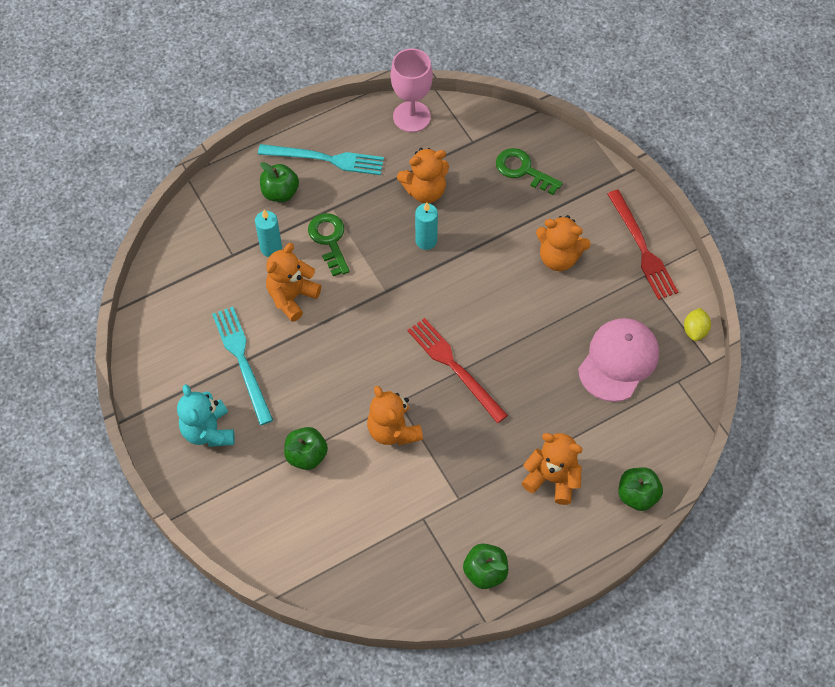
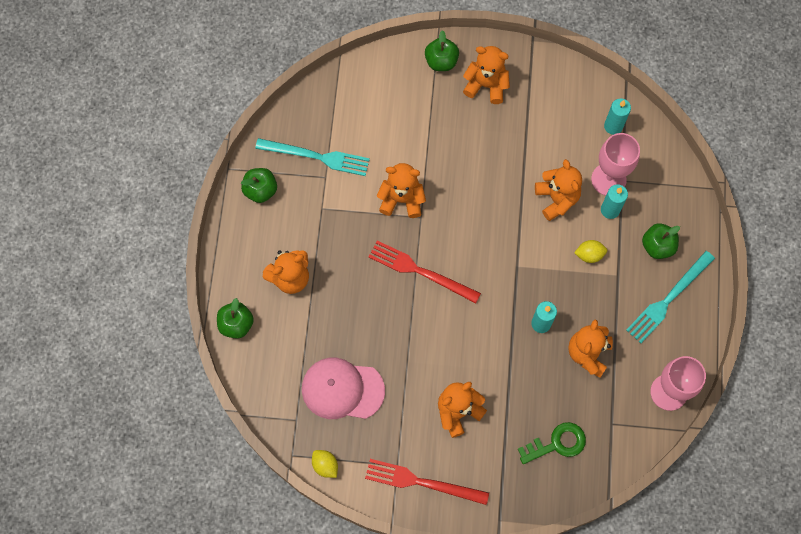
camera: 125 degrees right, 10 degrees up
(178, 293) = (613, 126): none -> turquoise candle
(208, 431) = (486, 85): turquoise teddy bear -> orange teddy bear
(239, 266) = (608, 179): none -> pink goblet
(242, 361) = (526, 136): turquoise fork -> turquoise fork (316, 156)
(306, 455) = (423, 134): green apple -> green apple (441, 61)
(329, 240) = (589, 255): green key -> yellow lemon
(454, 367) = (420, 271): red fork -> red fork turned 150 degrees counterclockwise
(618, 361) = (342, 389): pink cap -> pink cap turned 120 degrees clockwise

